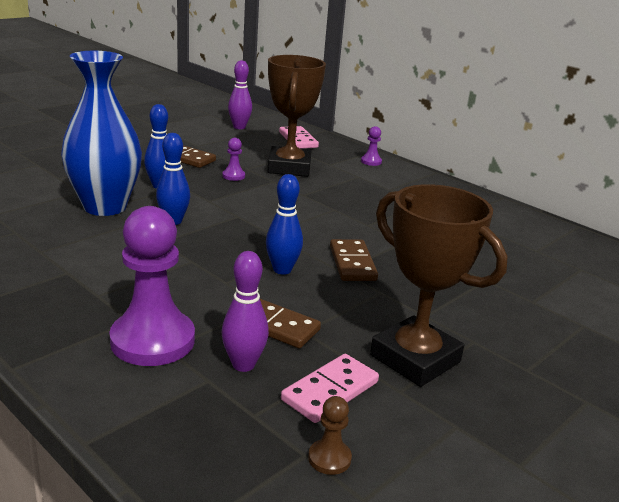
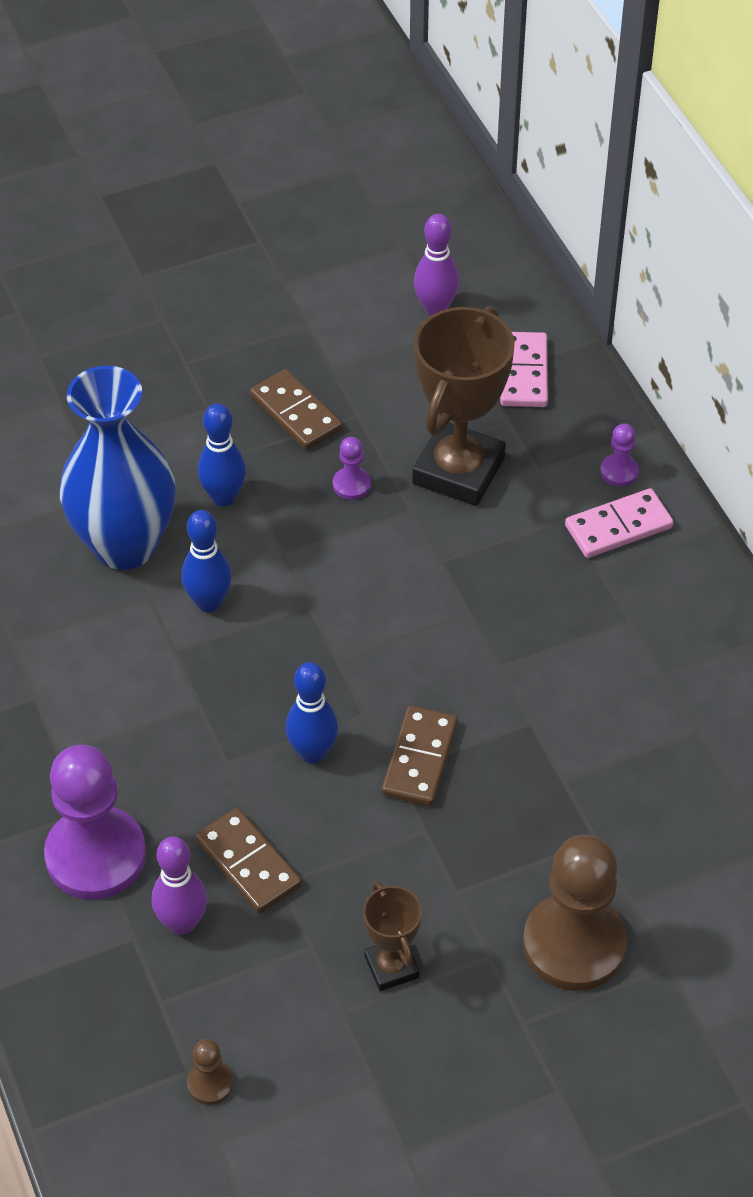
camera: 25 degrees right, 25 degrees up
(330, 391) = (260, 991): pink domino -> pink domino (618, 526)
(415, 358) = (391, 967): brown trophy -> brown trophy, size x0.52
(520, 325) = (574, 944): none -> brown pawn

